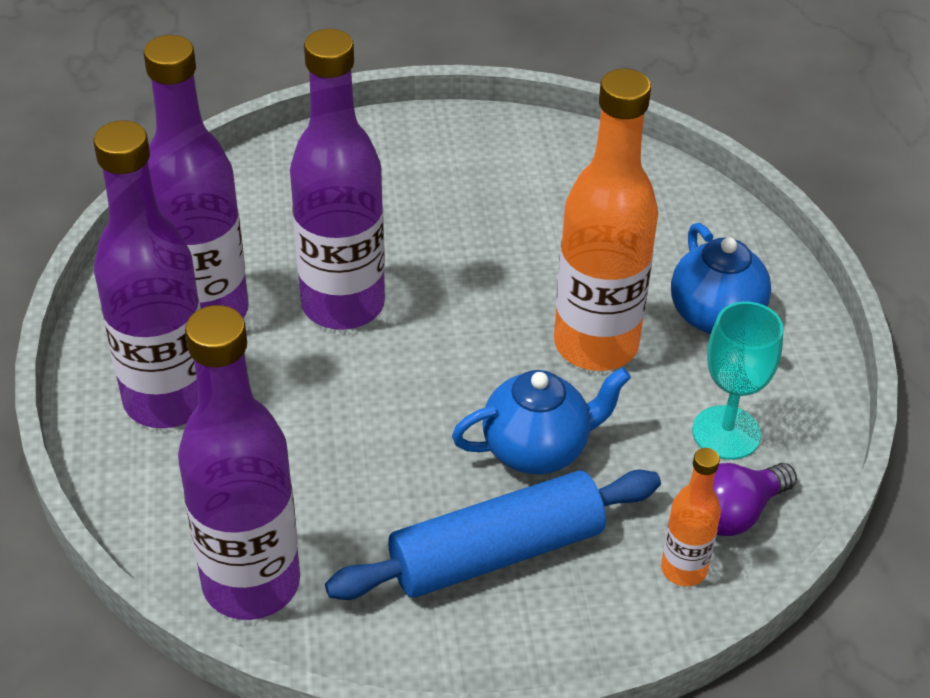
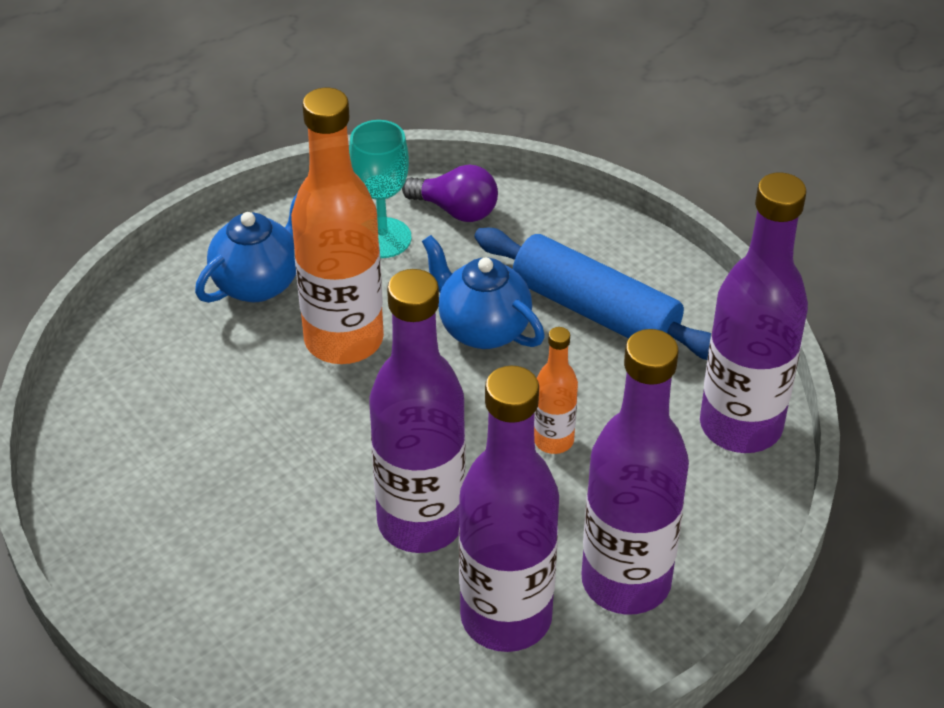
camera: 120 degrees left, 0 degrees up
(683, 569) = (526, 218): orange bottle -> orange bottle (553, 440)

